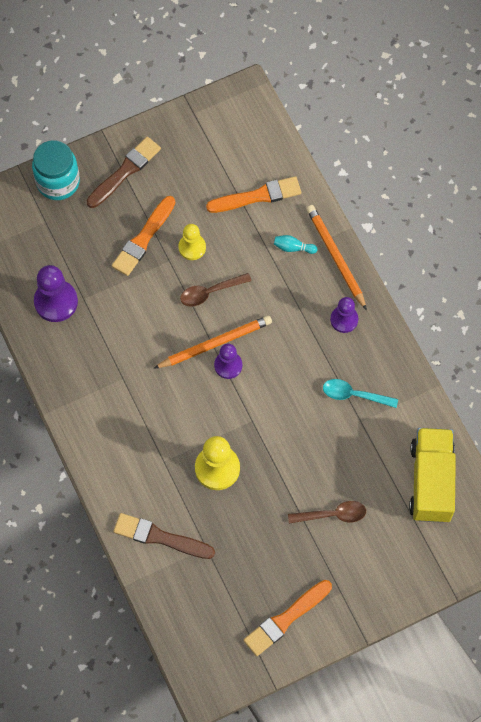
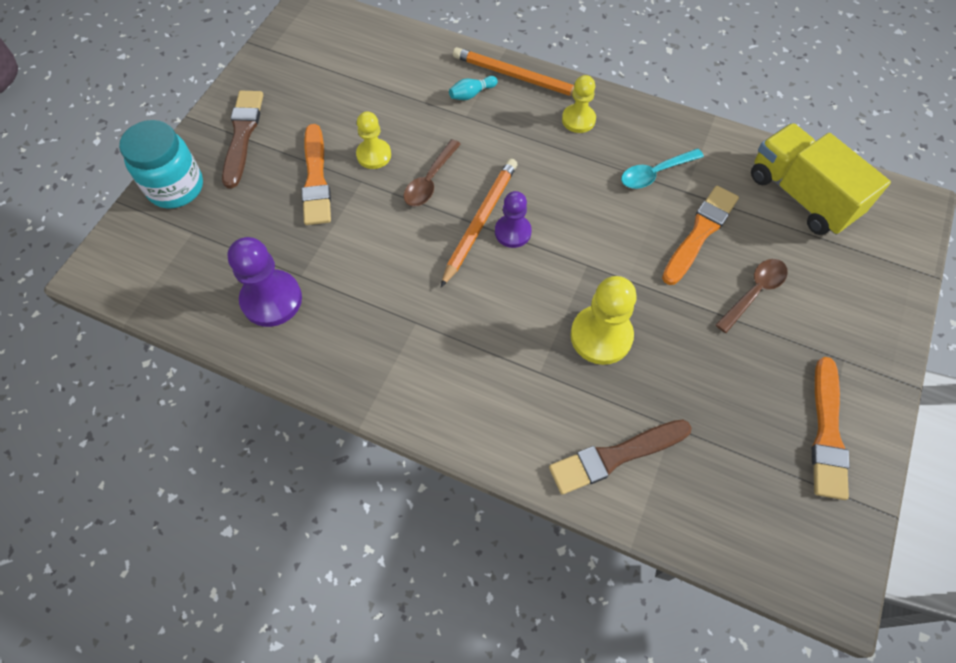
camera: 40 degrees left, 5 degrees down
(257, 196) = (396, 75): orange brush -> orange brush (700, 233)
(344, 320) = (578, 120): purple pawn -> yellow pawn

